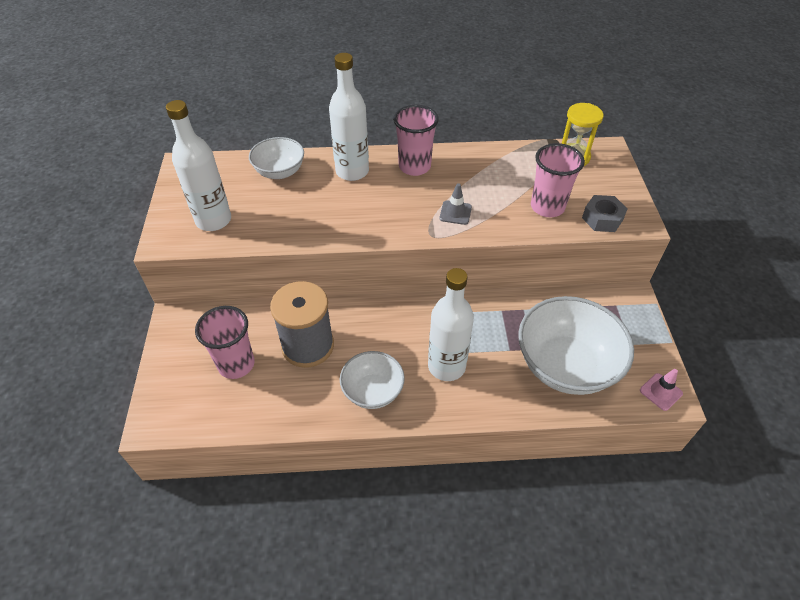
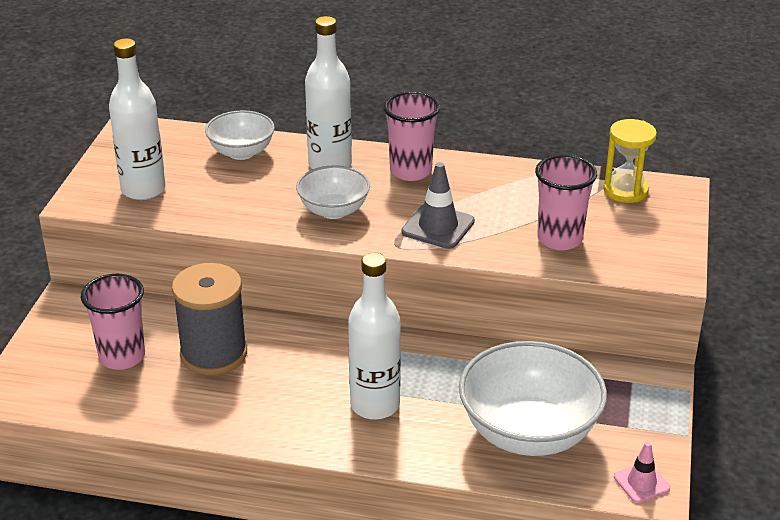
camera: 15 degrees right, 15 degrees down
(373, 391) = (272, 413): white bowl -> white bowl (333, 210)
(455, 213) = (438, 227): grey traffic cone -> grey traffic cone, size x1.55
(602, 219) = (625, 262): grey nut -> none

